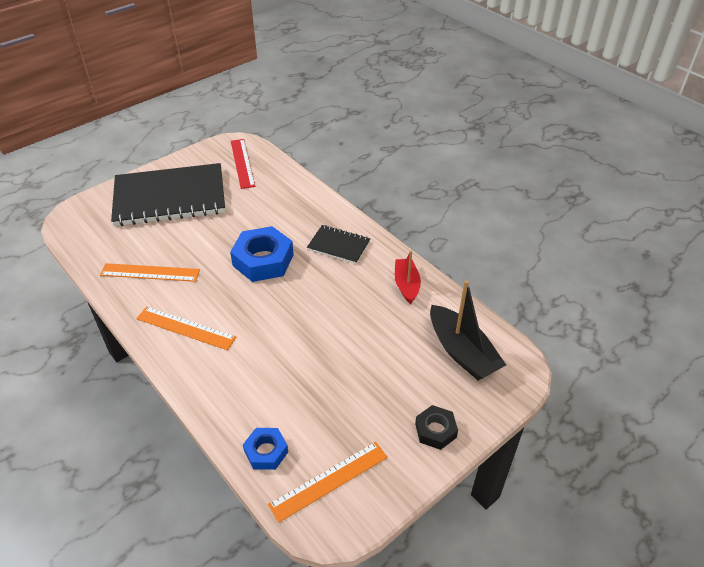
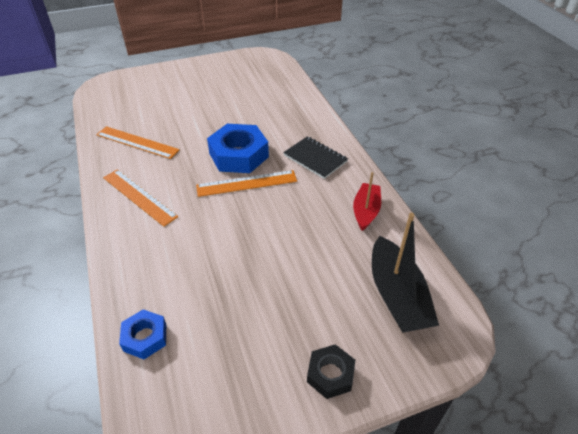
camera: 20 degrees right, 0 degrees up
(170, 197) = (188, 86): black notebook -> none
(242, 163) = (263, 72): red ruler -> none
(329, 480) = (190, 391): orange ruler -> orange ruler (247, 183)

